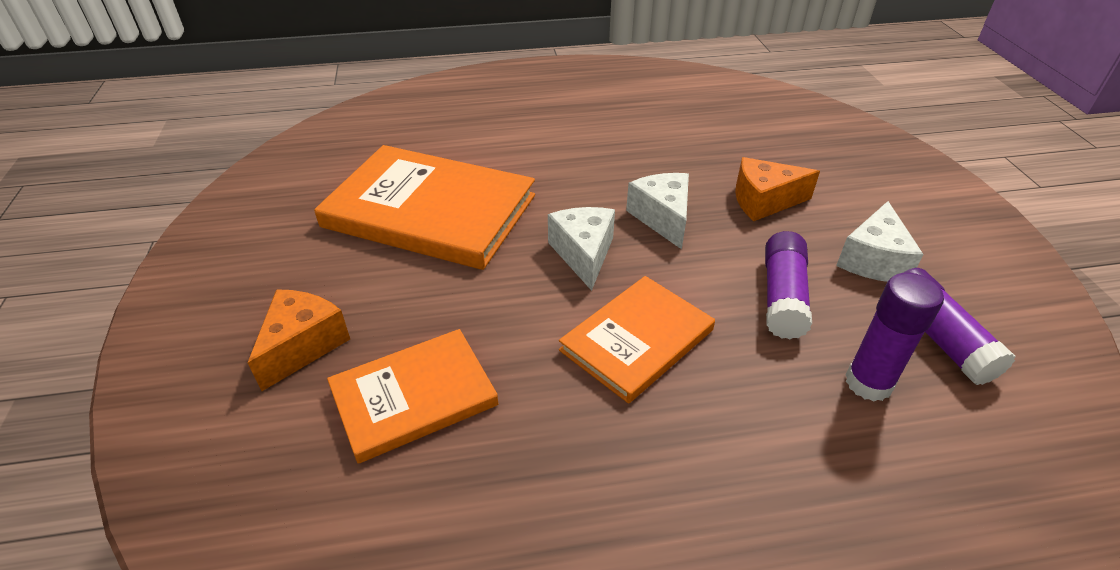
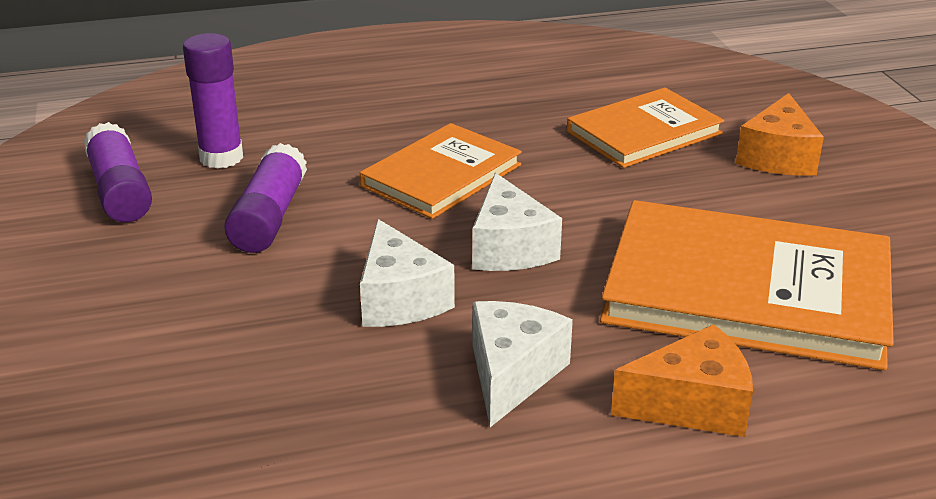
camera: 175 degrees right, 10 degrees down
(764, 201) = (233, 333): orange cheese -> orange cheese (692, 405)
(873, 260) = (127, 260): white cheese -> white cheese (512, 374)

